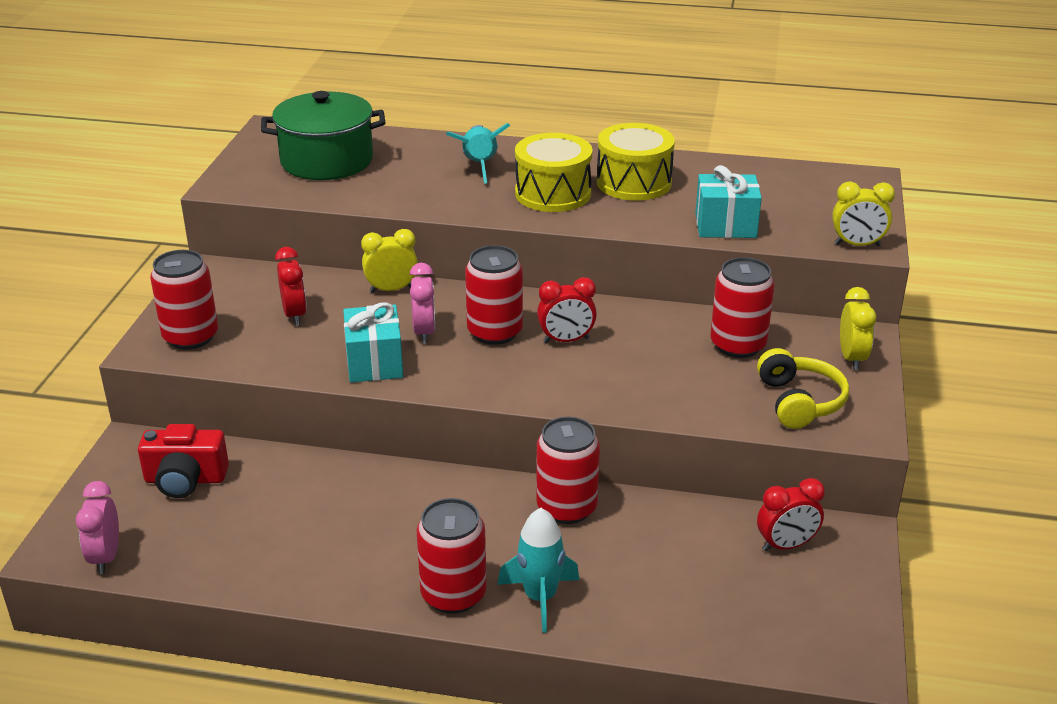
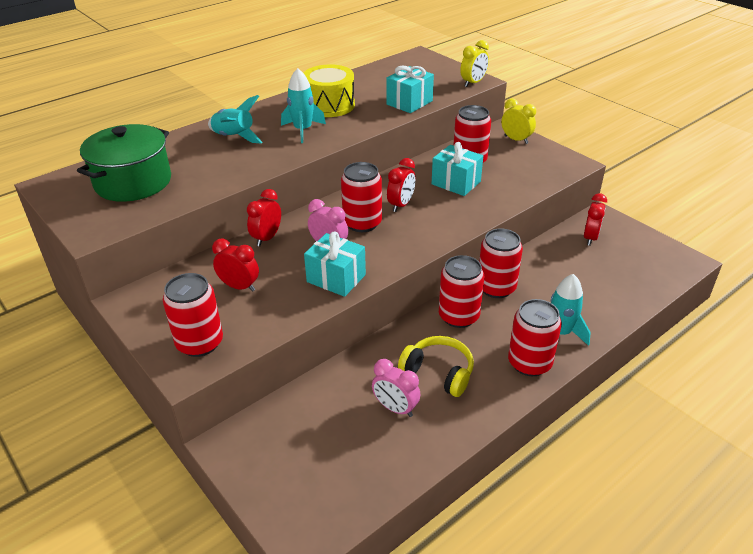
camera: 50 degrees left, 5 degrees up
(105, 557) = (340, 512): pink clock -> pink clock (395, 408)
(185, 479) = (300, 432): red camera -> none
(391, 289) = (267, 238): yellow clock -> red clock
(476, 502) = (458, 316): none -> red can
(553, 193) = (303, 130): yellow drum -> turquoise rocket
(670, 357) = (456, 183): none -> turquoise gift
(799, 402) = (534, 168): yellow headphones -> yellow headphones (439, 372)

